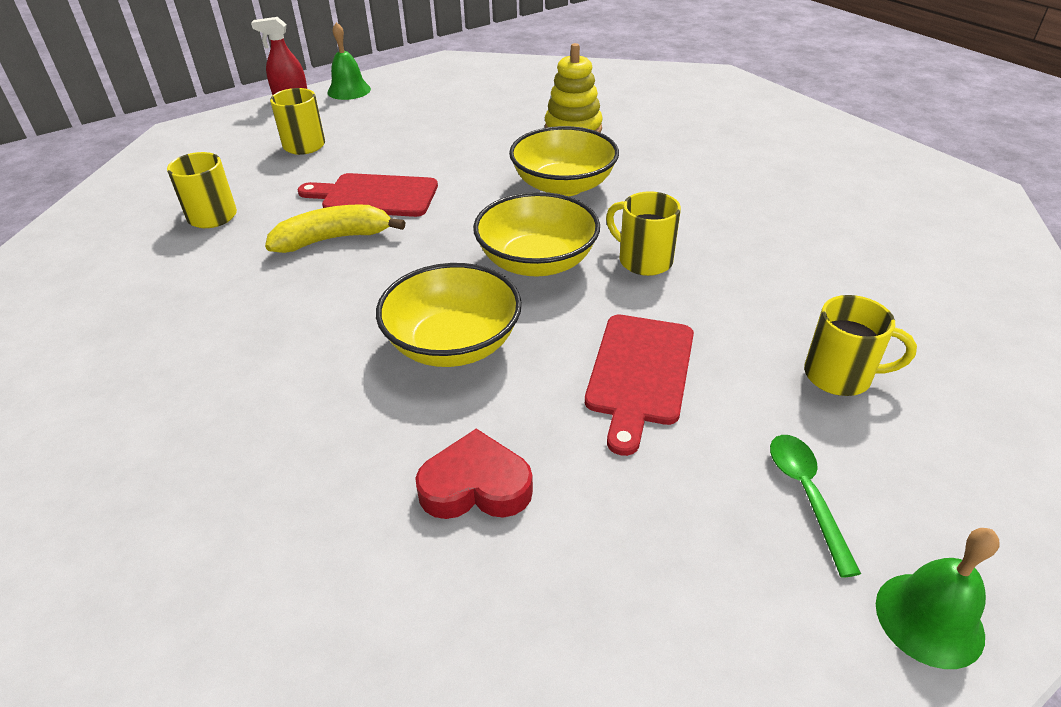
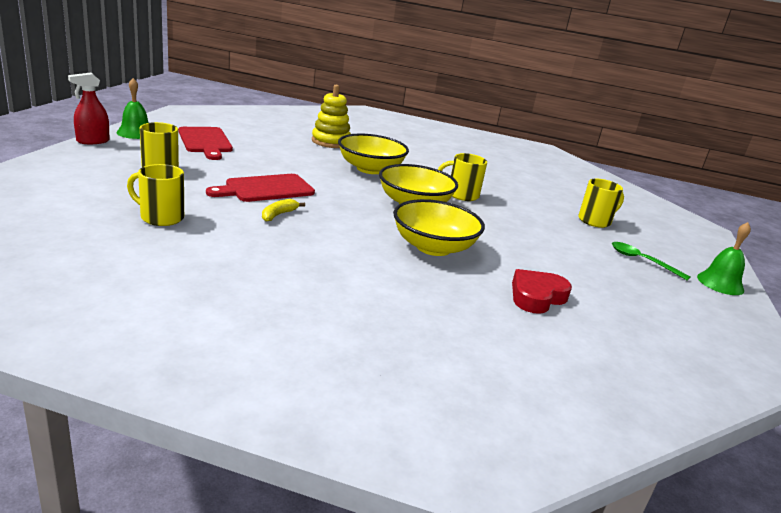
camera: 45 degrees left, 15 degrees down
(333, 239) = (278, 215): yellow banana -> yellow banana, size x0.56
(639, 373) = (529, 238): red cutting board -> red cutting board (205, 141)

